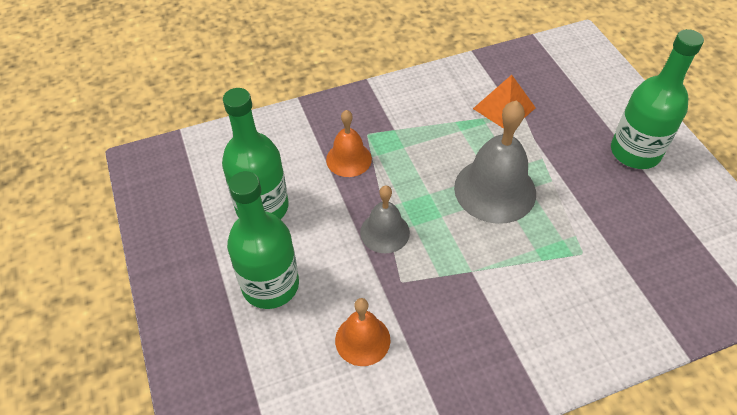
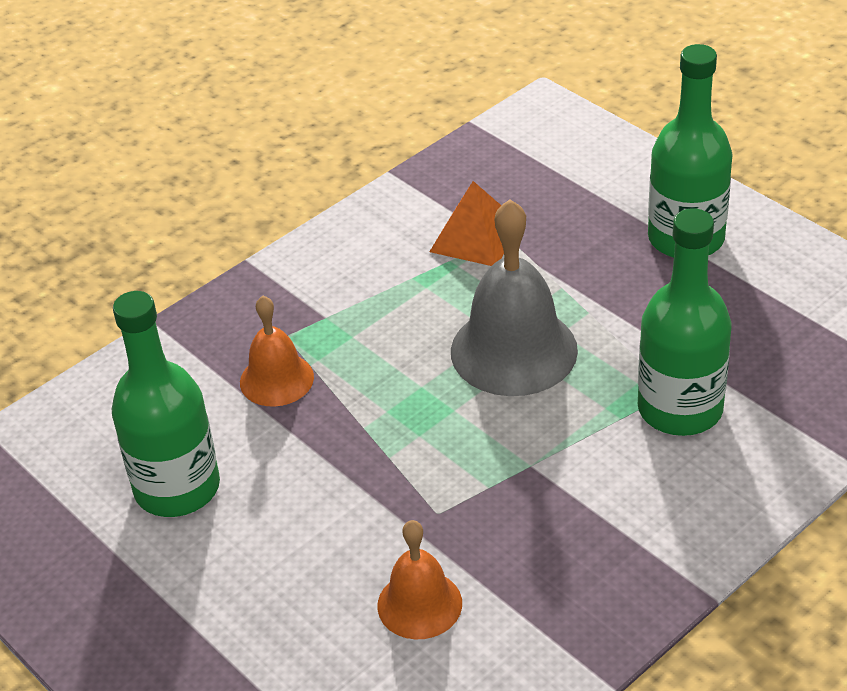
camera: 20 degrees left, 10 degrees down
(270, 285) = (247, 584): green bottle -> green bottle (680, 409)
(384, 232) = (381, 458): grey bell -> none

